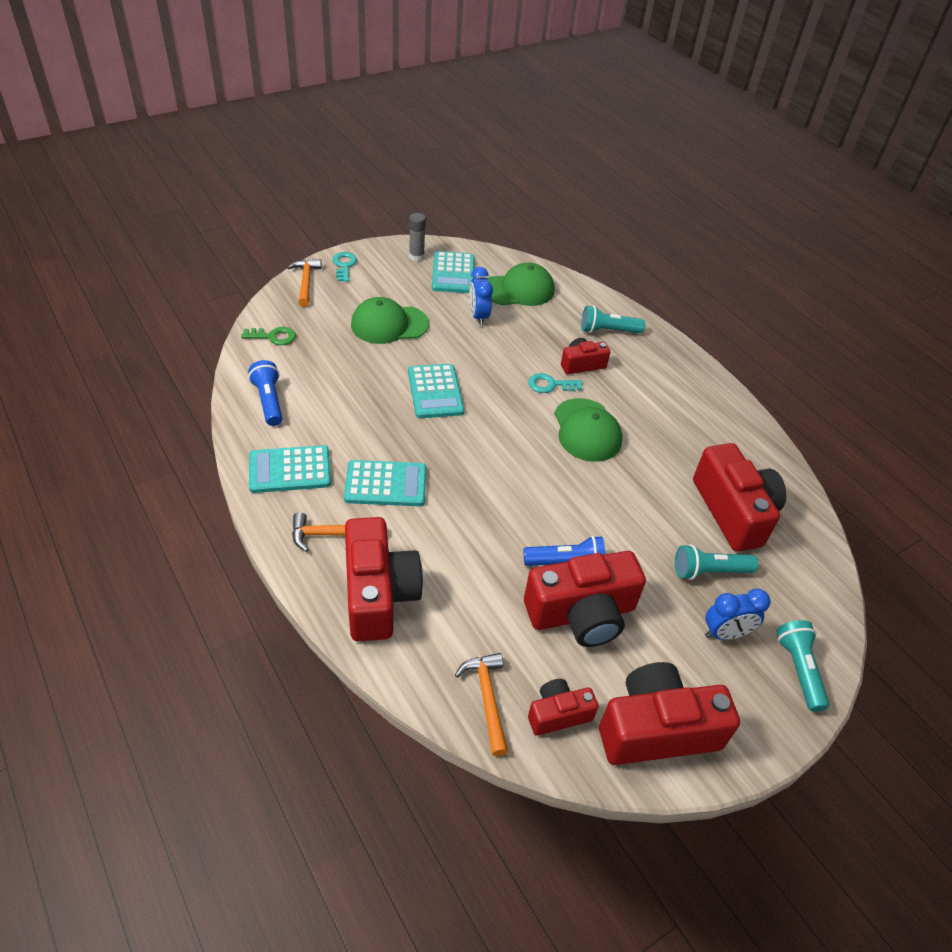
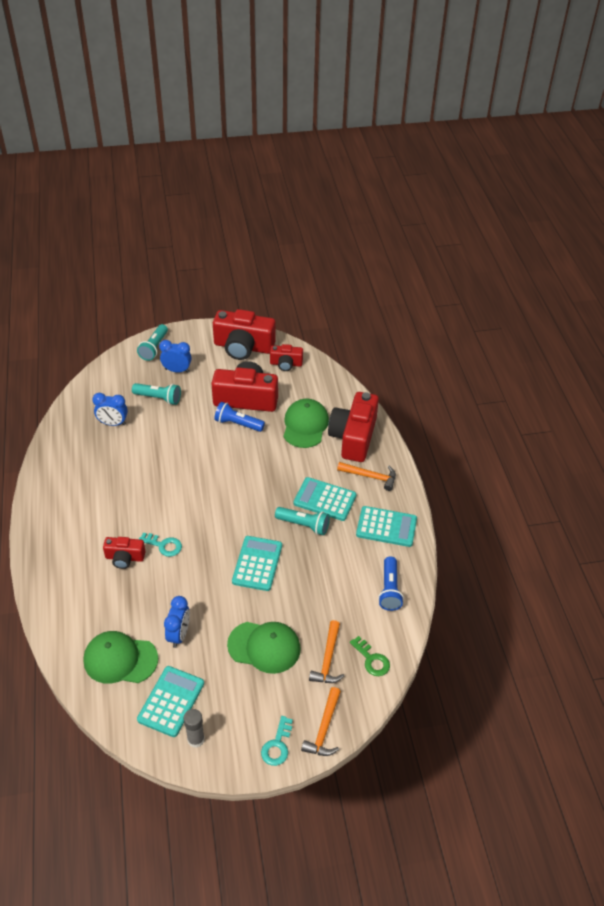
camera: 155 degrees left, 0 degrees up
(273, 337) = (372, 660): green key -> green key turned 150 degrees counterclockwise
(487, 699) = (317, 378): orange hammer -> orange hammer (328, 659)
(587, 430) = (163, 501): green cap -> green cap (305, 425)
(608, 331) = (75, 586): turquoise flashlight -> turquoise flashlight (304, 525)
(733, 511) = (113, 423): red camera -> blue clock

